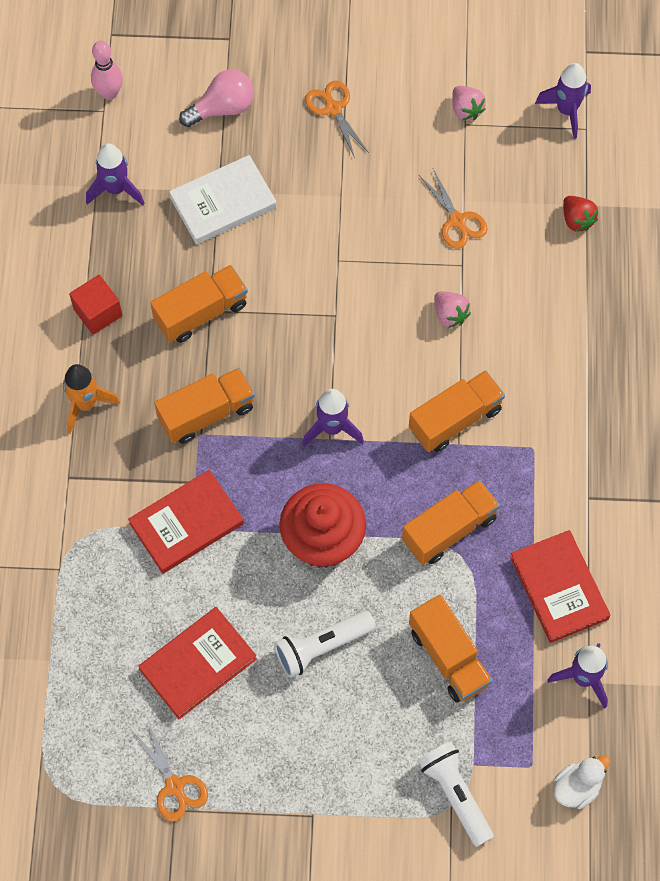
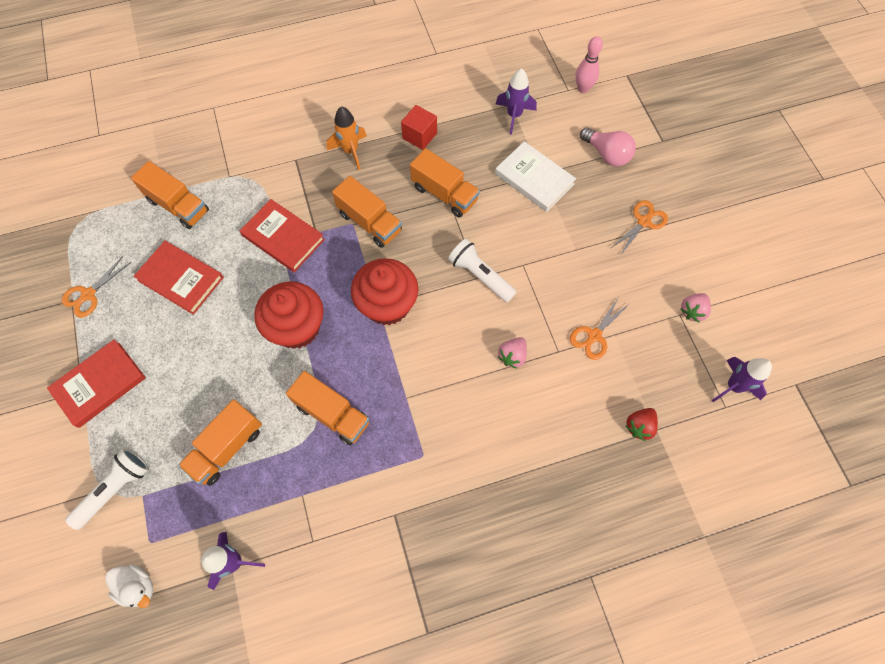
camera: 70 degrees right, 0 degrees up
(322, 646) = (213, 354): white flashlight -> white flashlight (480, 276)
(332, 428) = (387, 305): purple rocket -> red cupcake
(455, 419) = (426, 388): orange truck -> orange truck (178, 206)
(559, 588) = (308, 516): red book -> red book (99, 384)

